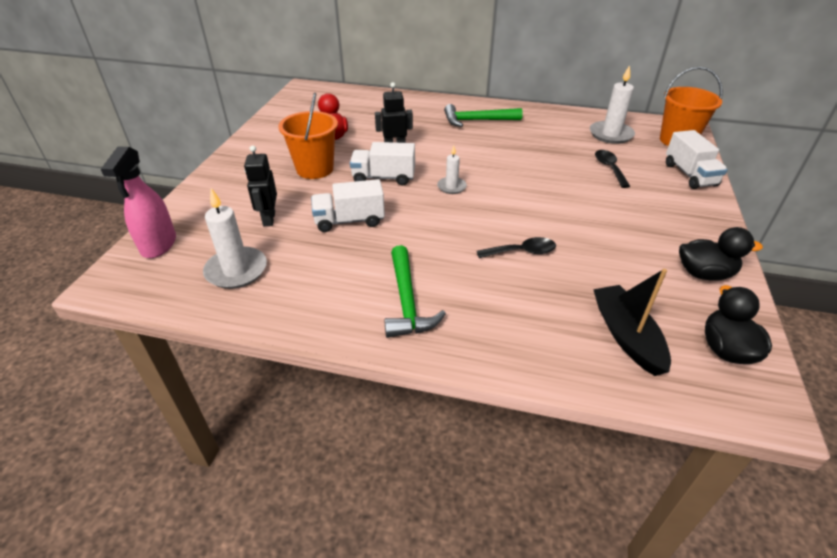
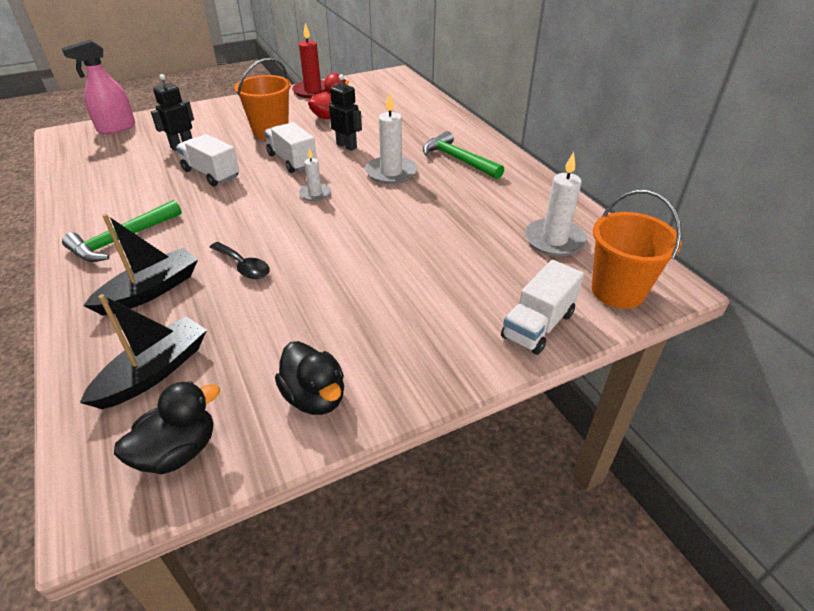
camera: 50 degrees right, 0 degrees up
(236, 270) = (109, 163): white candle -> white candle (391, 173)
(271, 126) = (313, 91): none -> red candle
(511, 308) = (151, 291): none -> black boat
(609, 168) = (471, 264): black spoon -> none

